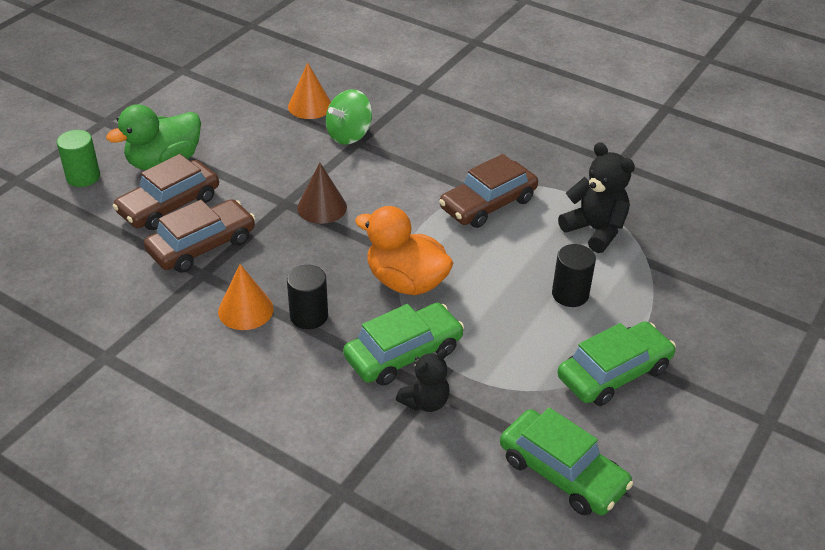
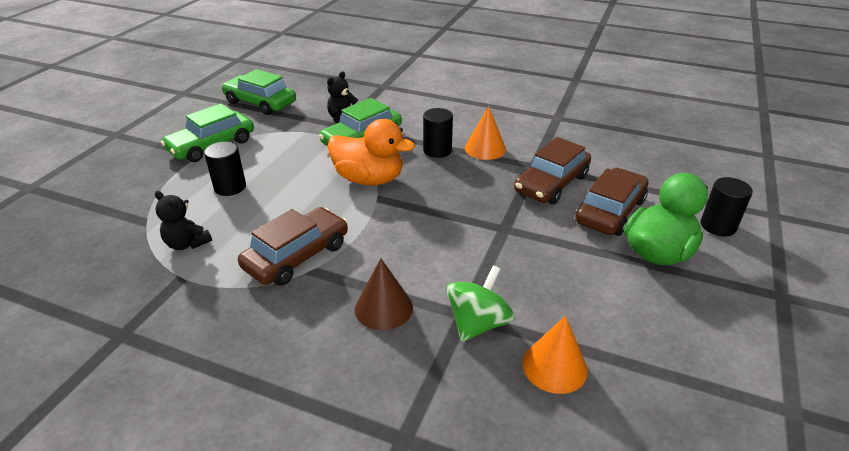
camera: 170 degrees right, 5 degrees down
(83, 177) = (718, 226): green cylinder -> black cylinder
(322, 207) = (467, 229): brown cone -> brown cone (383, 308)
(595, 230) = (187, 243): black teddy bear -> black teddy bear, size x0.66

